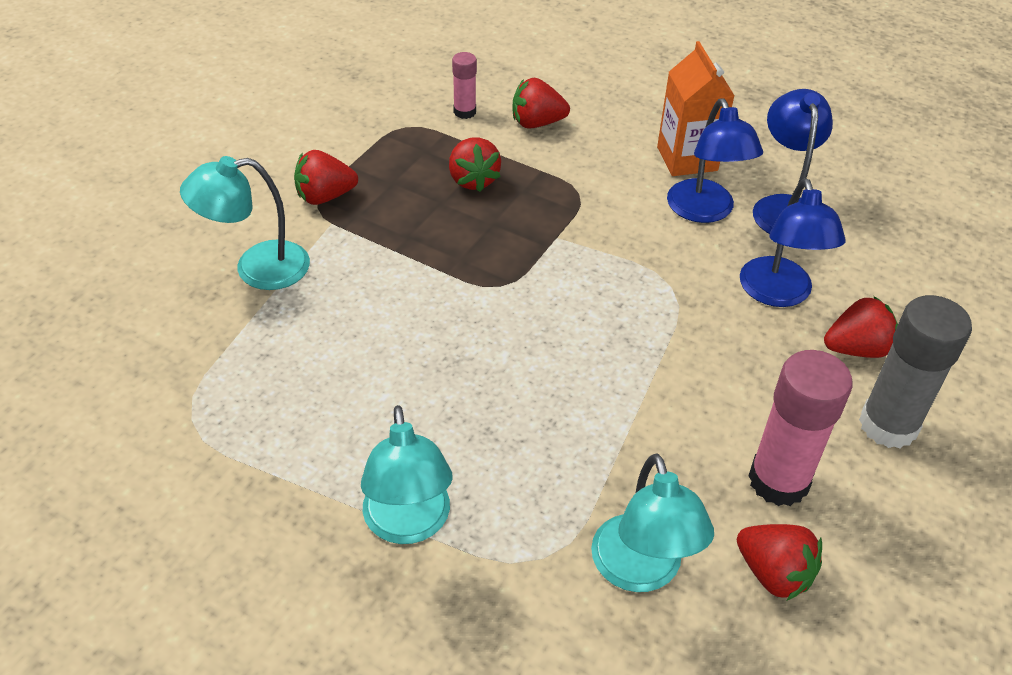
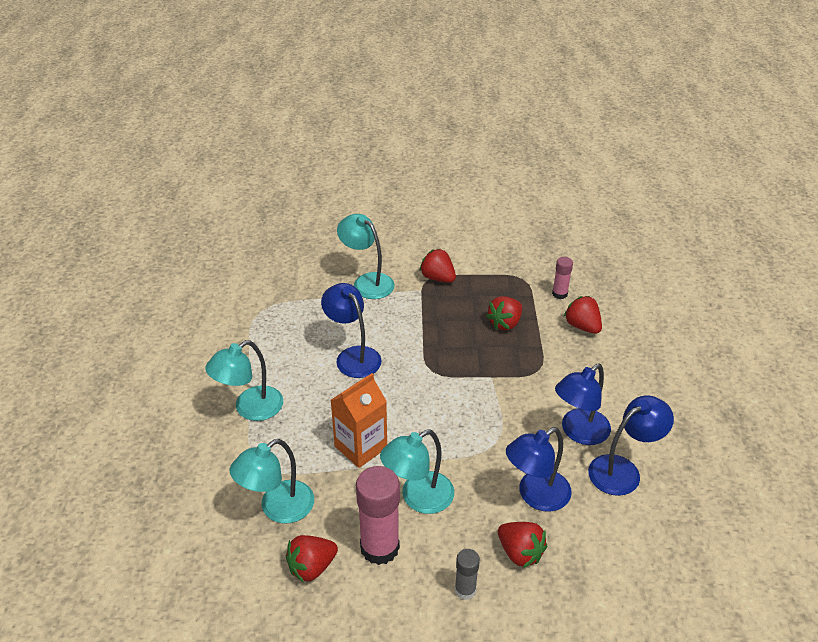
camera: 60 degrees right, 5 degrees down
(400, 352) = (353, 356): none -> blue lamp
(687, 159) = (621, 405): orange carton -> orange carton (361, 447)
(717, 403) = (418, 498): none -> turquoise lamp
(773, 574) = (311, 567): red strawberry -> red strawberry turned 45 degrees clockwise
(888, 425) = (465, 590): grey glue stick -> grey glue stick, size x0.52

